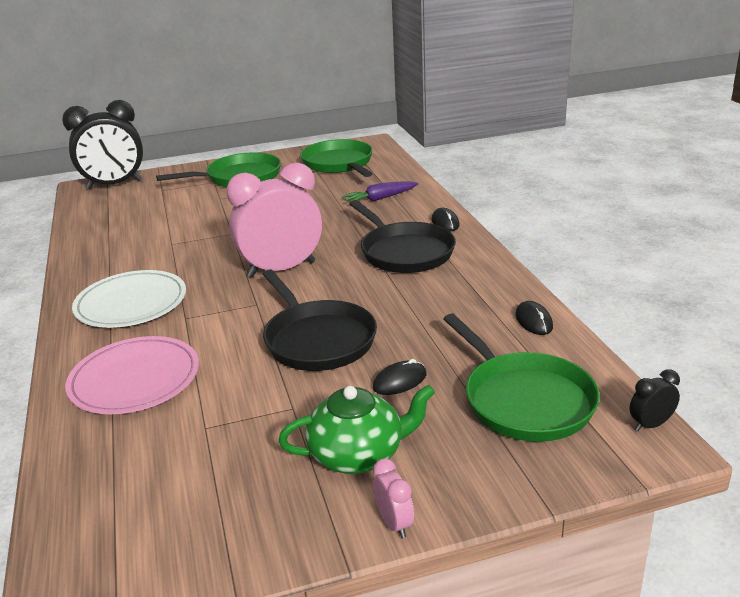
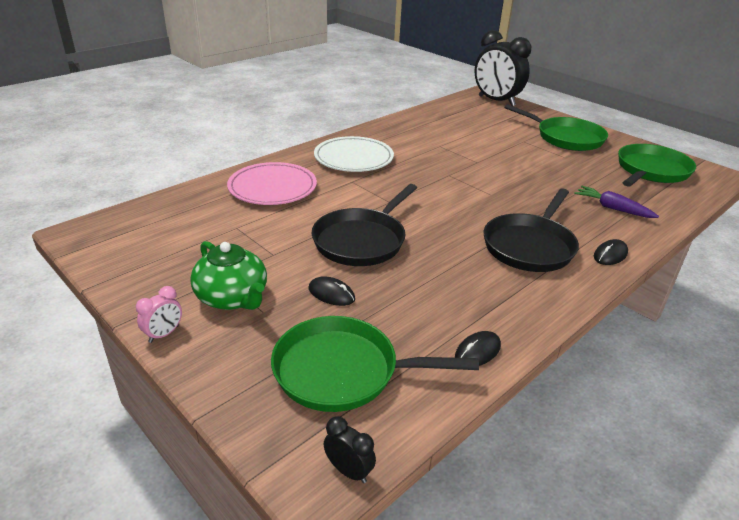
camera: 60 degrees right, 5 degrees up
(281, 269) = (446, 197): pink clock -> none
(524, 400) = (343, 371): green pan -> green pan turned 60 degrees clockwise

